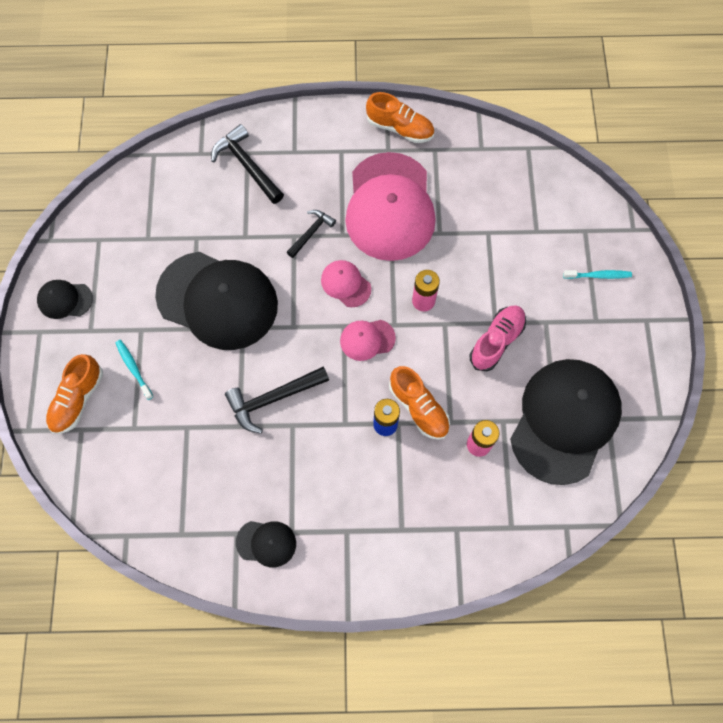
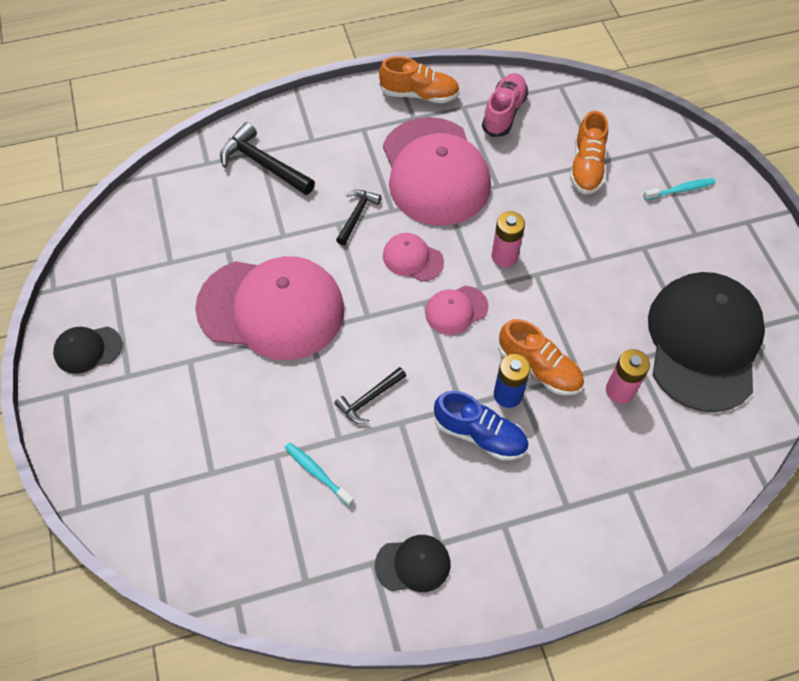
camera: 15 degrees left, 10 degrees down
(77, 399) = (132, 457): orange shoe -> orange shoe (586, 167)
(134, 368) = (192, 405): turquoise toothbrush -> turquoise toothbrush (317, 473)
(218, 300) = (272, 308): black cap -> pink cap
(273, 399) = (369, 399): black hammer -> black hammer, size x0.62
(352, 452) = (480, 434): none -> blue shoe
(496, 341) = (599, 279): pink shoe -> pink shoe (504, 113)

